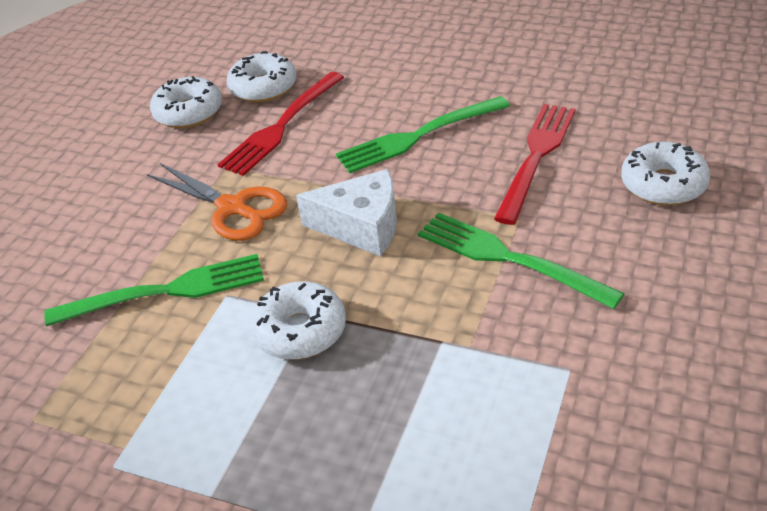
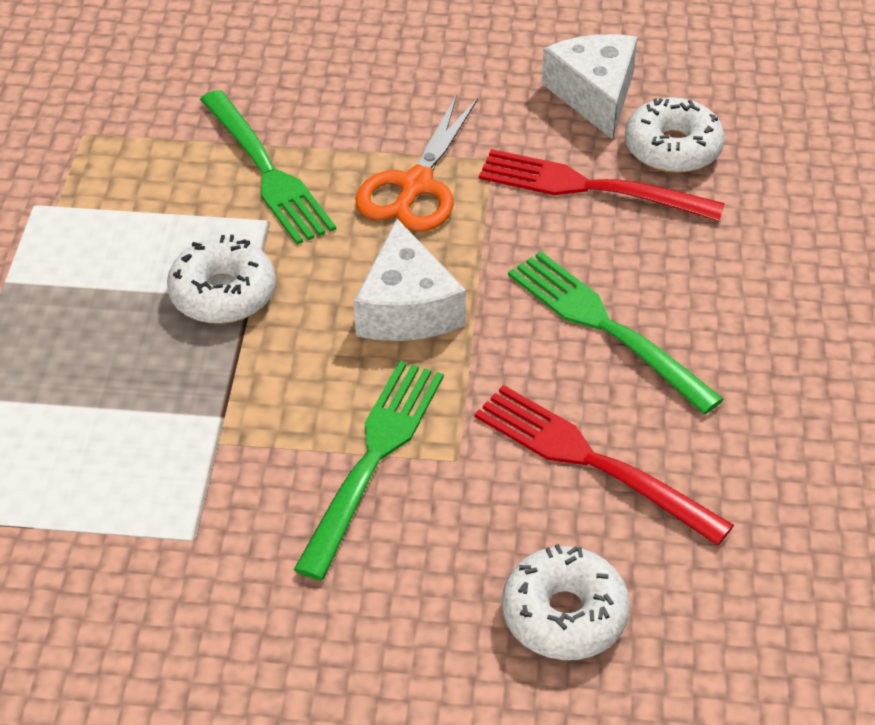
camera: 70 degrees right, 5 degrees up
(188, 112) = (594, 95): white donut -> white cheese
(536, 157) = (592, 461): red fork -> red fork turned 150 degrees counterclockwise

